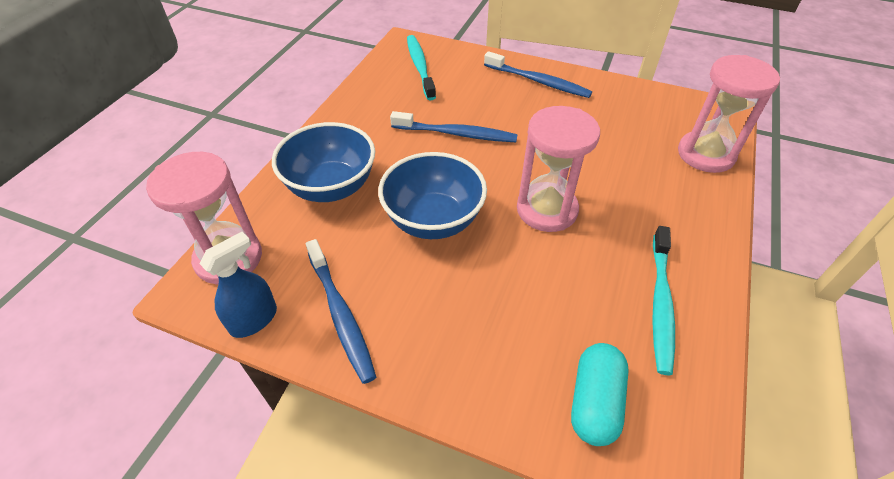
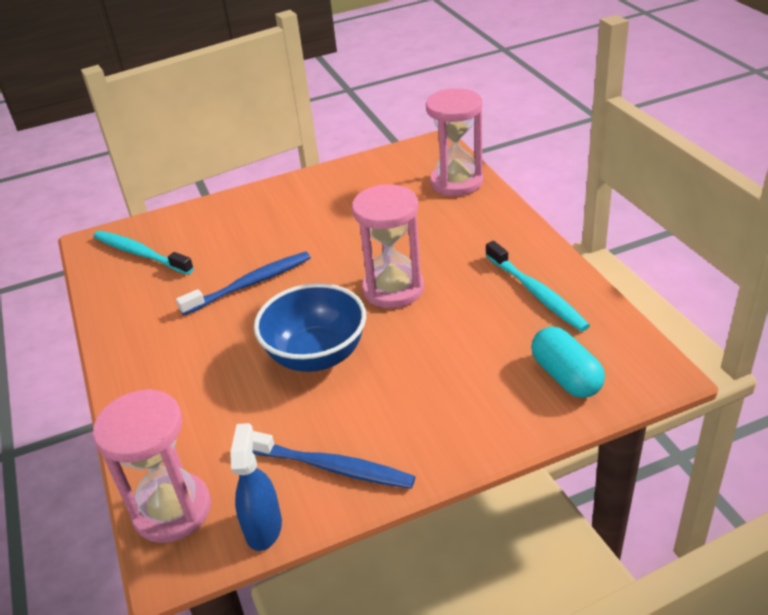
camera: 40 degrees left, 10 degrees down
(331, 187) = (191, 395): blue bowl -> none
(538, 81) = (267, 204): blue toothbrush -> none

